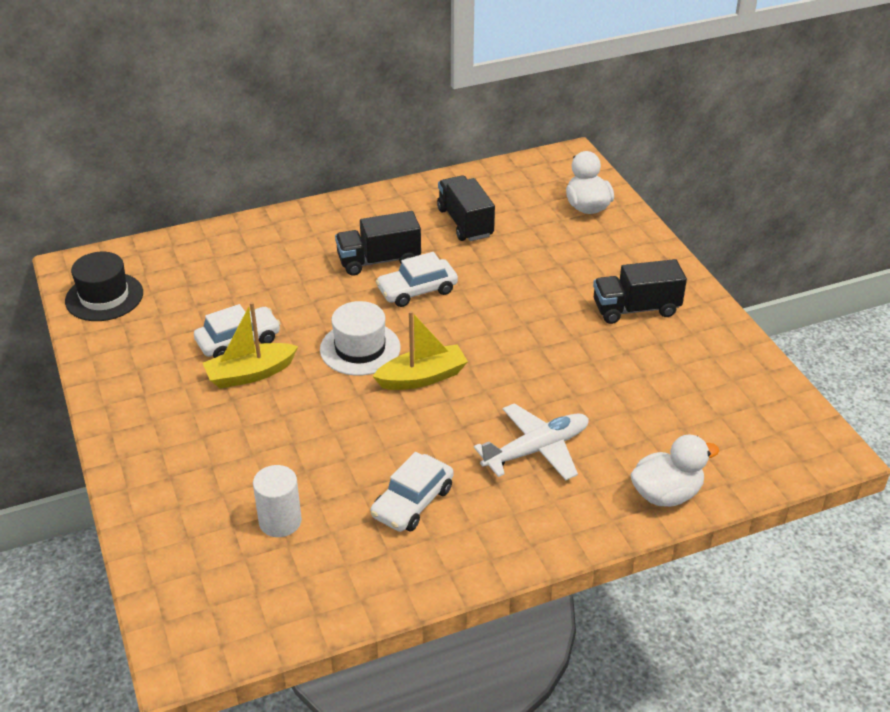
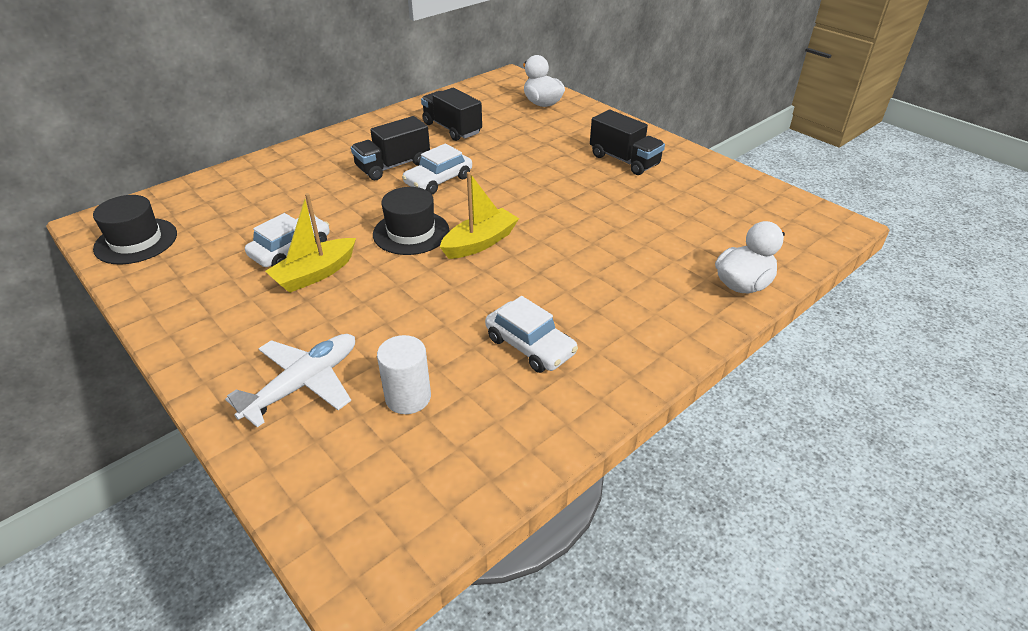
camera: 20 degrees left, 0 degrees up
(360, 348) = (411, 232): white hat -> black hat
(412, 502) = (530, 346): white car -> white car turned 60 degrees counterclockwise
(536, 450) = (613, 276): white plane -> white plane (303, 384)
(636, 309) = (624, 160): black truck -> black truck turned 105 degrees counterclockwise

